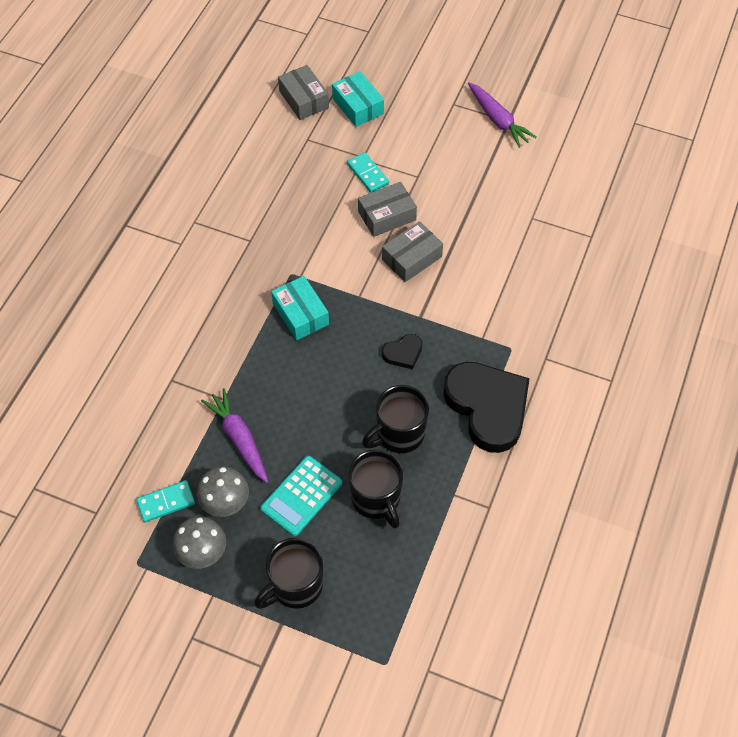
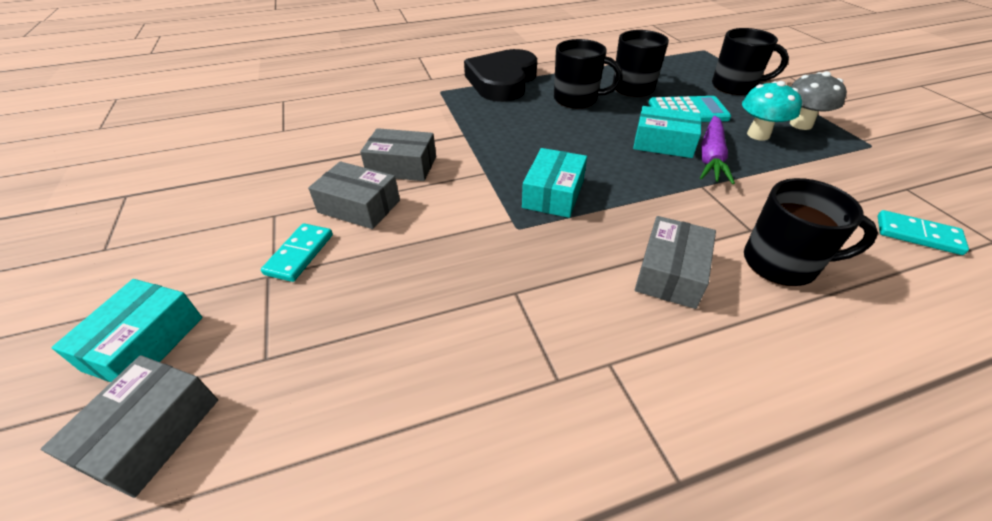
camera: 130 degrees left, 15 degrees down
(141, 364) = (781, 264): none -> black mug
(166, 502) = (819, 160): turquoise domino -> turquoise domino (917, 235)
(191, 310) = (670, 273): none -> grey box
(226, 504) = (758, 135): grey mushroom -> turquoise mushroom
(283, 428) = (663, 143): none -> turquoise box
(403, 353) = (510, 126): black heart -> none
(498, 120) = (128, 202): purple carrot -> none

